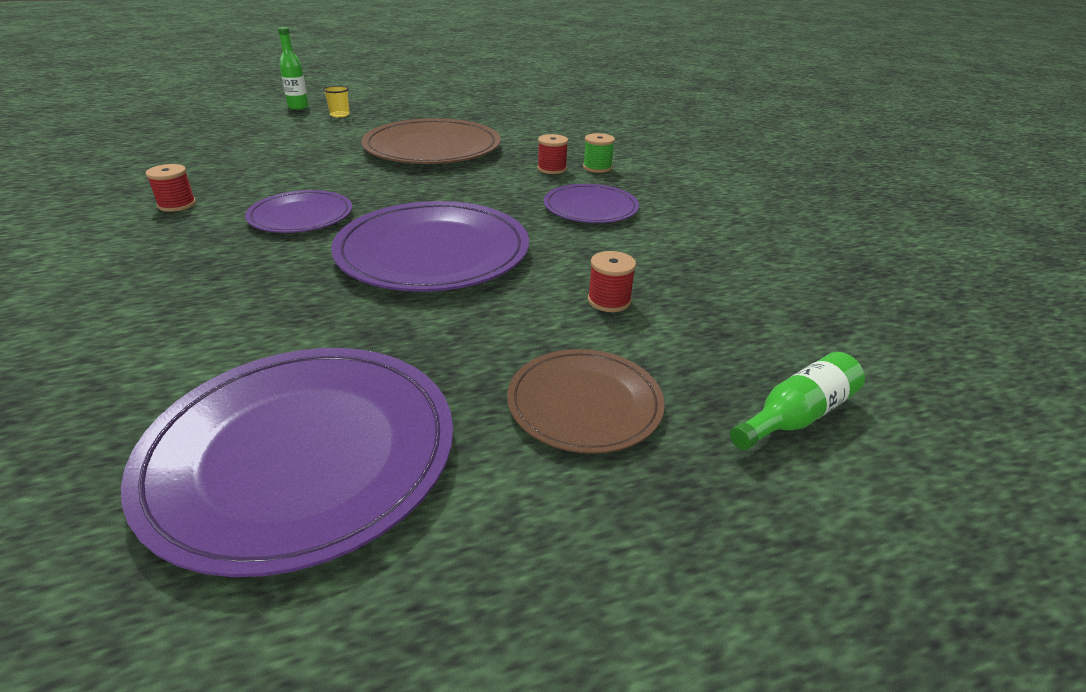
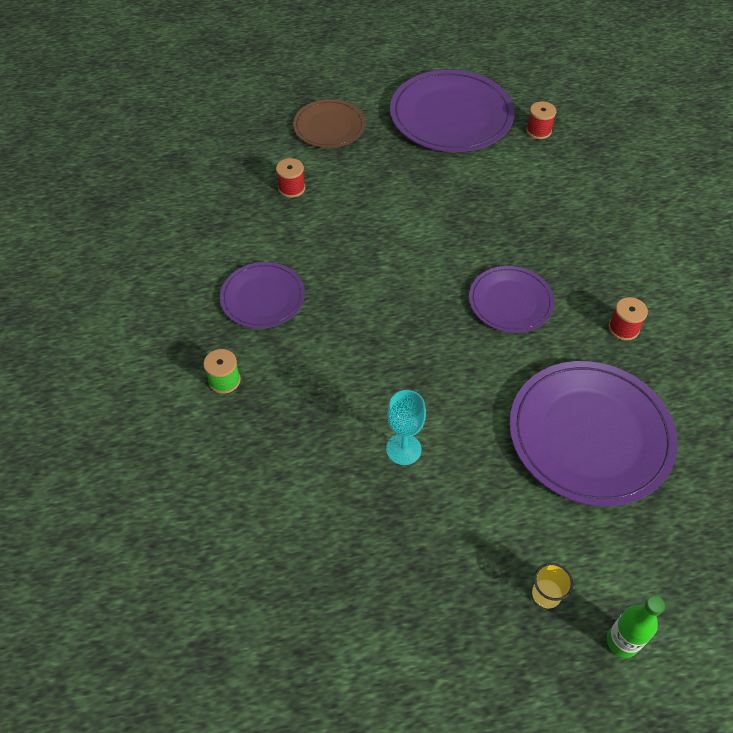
camera: 170 degrees left, 20 degrees up
(432, 148) = (403, 449): brown plate -> turquoise goblet
(433, 252) = (400, 245): purple plate -> purple plate (590, 435)
(552, 169) = (275, 380): red spool -> red spool (538, 131)
(797, 416) = (236, 113): green bottle -> none

